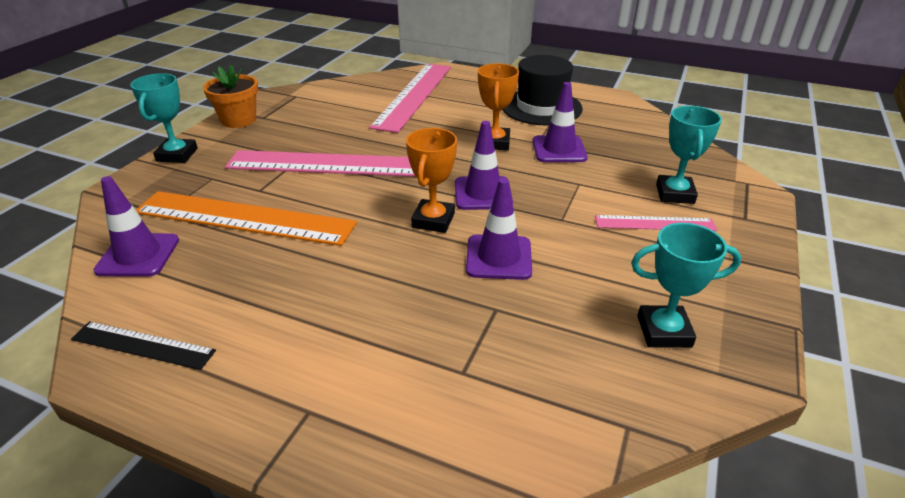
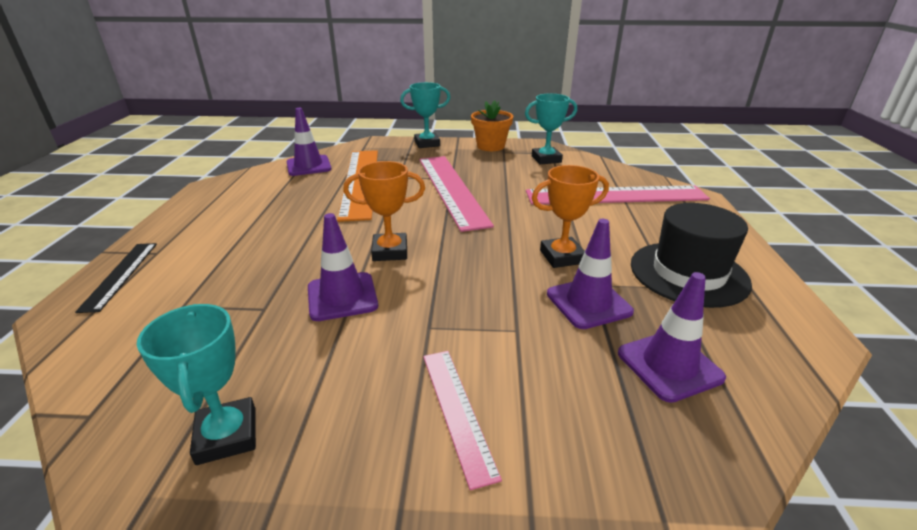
camera: 70 degrees right, 5 degrees down
(143, 345) = (224, 191): black ruler -> black ruler (120, 275)
(483, 193) = (451, 268): purple traffic cone -> purple traffic cone (669, 365)
(675, 194) = (553, 429): turquoise trophy -> turquoise trophy (546, 159)

